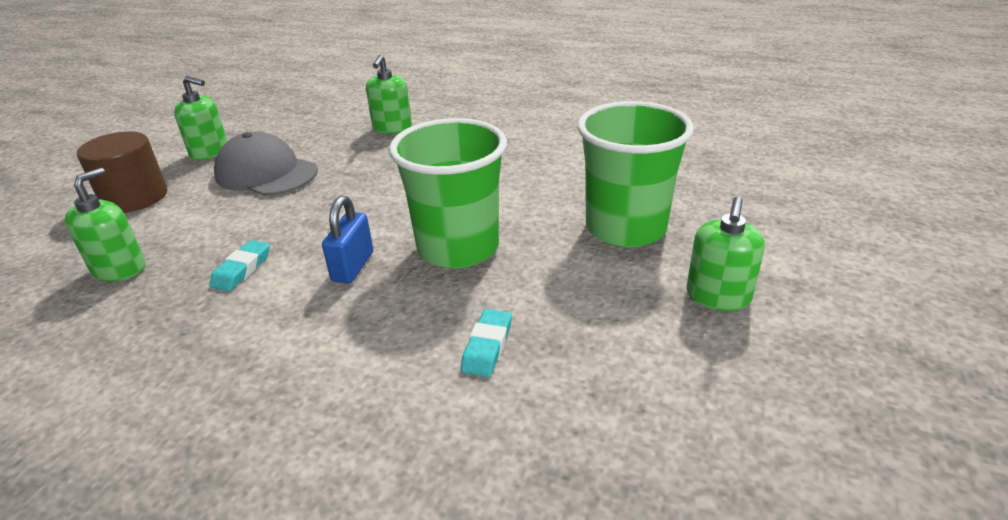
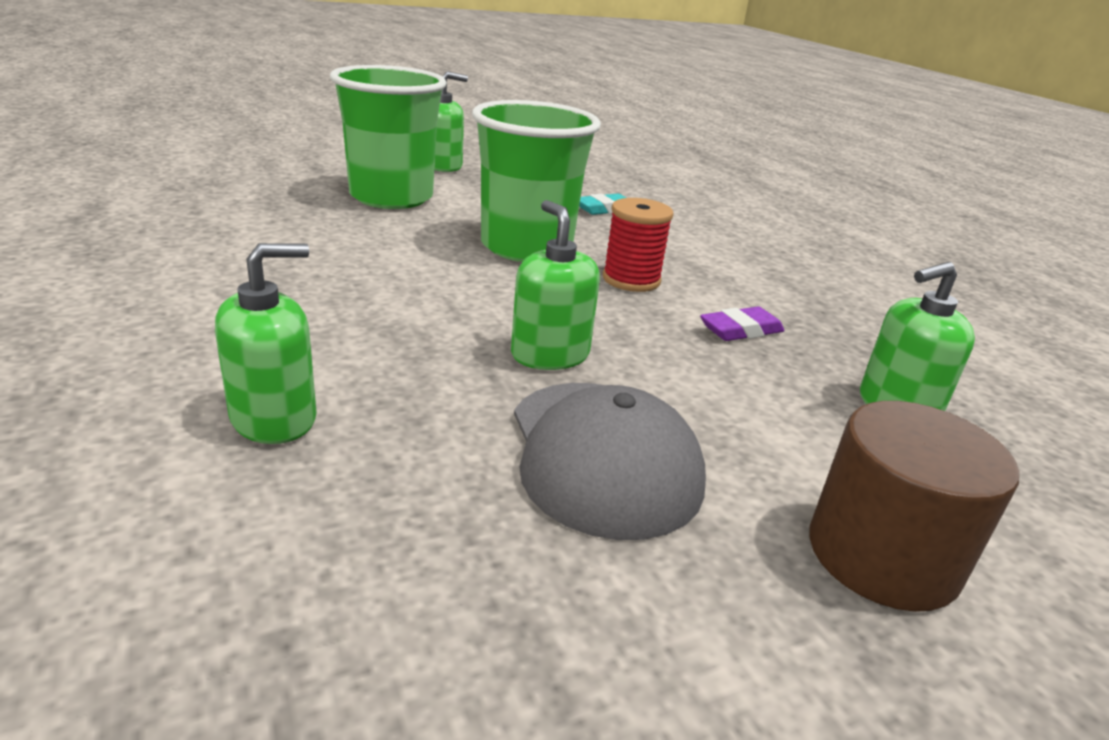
camera: 140 degrees left, 5 degrees down
(210, 152) = (667, 623): green soap dispenser -> green soap dispenser (550, 355)
(242, 269) = (740, 330): turquoise eraser -> purple eraser
(353, 266) = (631, 280): blue padlock -> red spool

